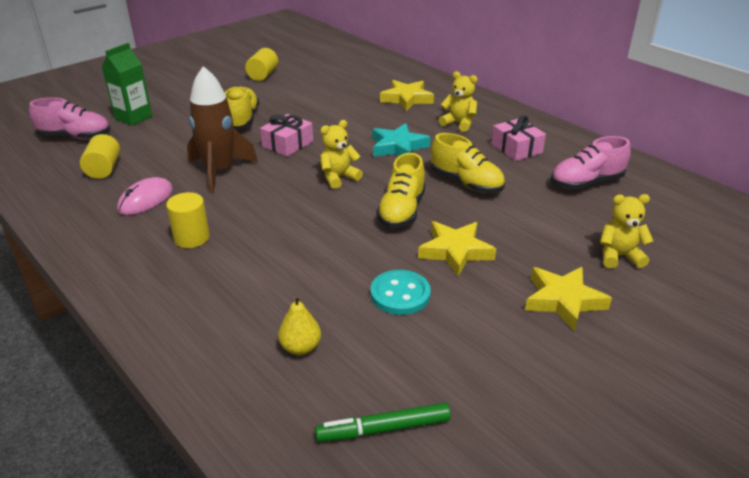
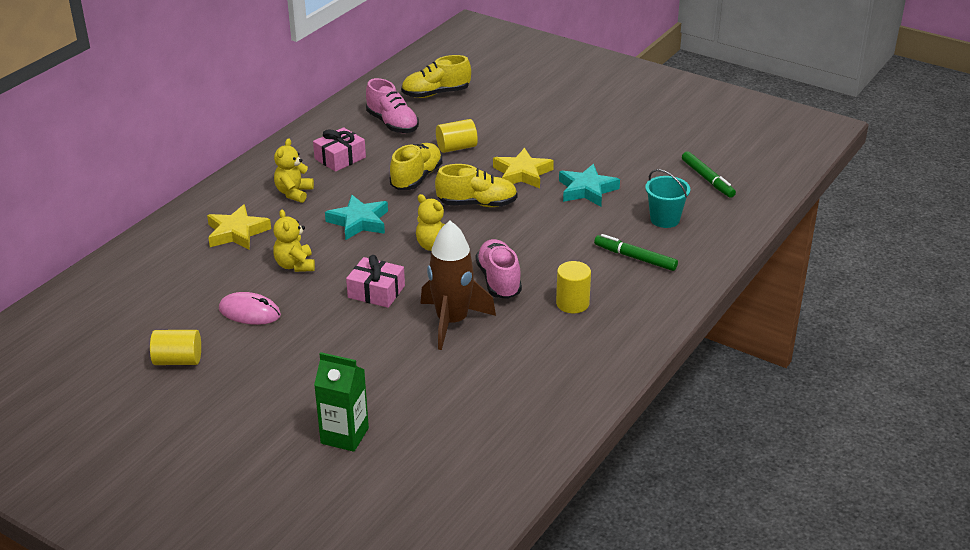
camera: 105 degrees left, 0 degrees up
(75, 137) = (415, 466): pink shoe -> pink shoe (499, 280)
(104, 169) = (481, 407): yellow cylinder -> yellow cylinder (456, 148)
(146, 199) = (526, 353): pink mouse -> pink mouse (249, 312)
(236, 299) = (635, 258): none -> green marker
(242, 119) = (324, 340): yellow shoe -> yellow shoe (436, 94)
(300, 347) = (664, 219): yellow pear -> turquoise bucket
(400, 294) = (587, 190): turquoise button -> turquoise star
(563, 300) = (556, 130): yellow star -> none
(619, 256) = (494, 111): yellow teddy bear -> yellow teddy bear (295, 265)

